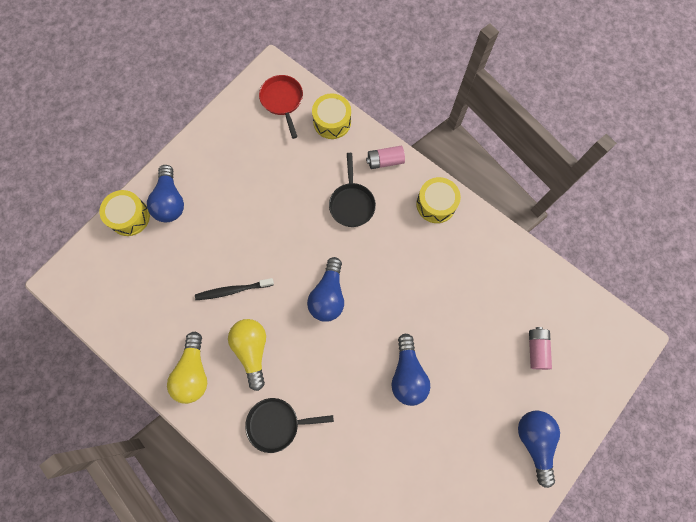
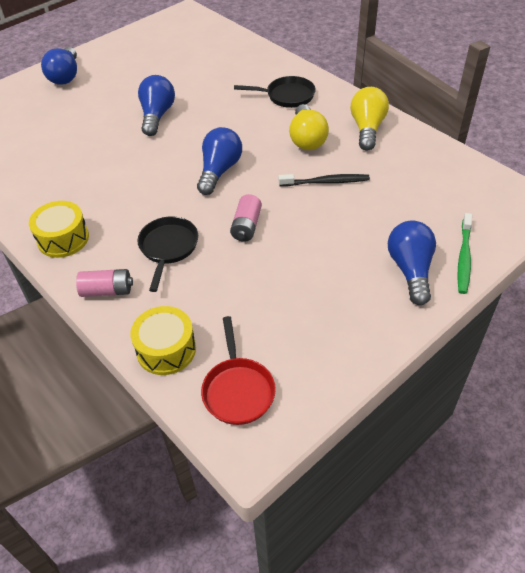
camera: 170 degrees left, 25 degrees down
(129, 217) = (464, 258): yellow drum -> green toothbrush
(536, 349) = (27, 122): pink battery -> pink battery (246, 226)

